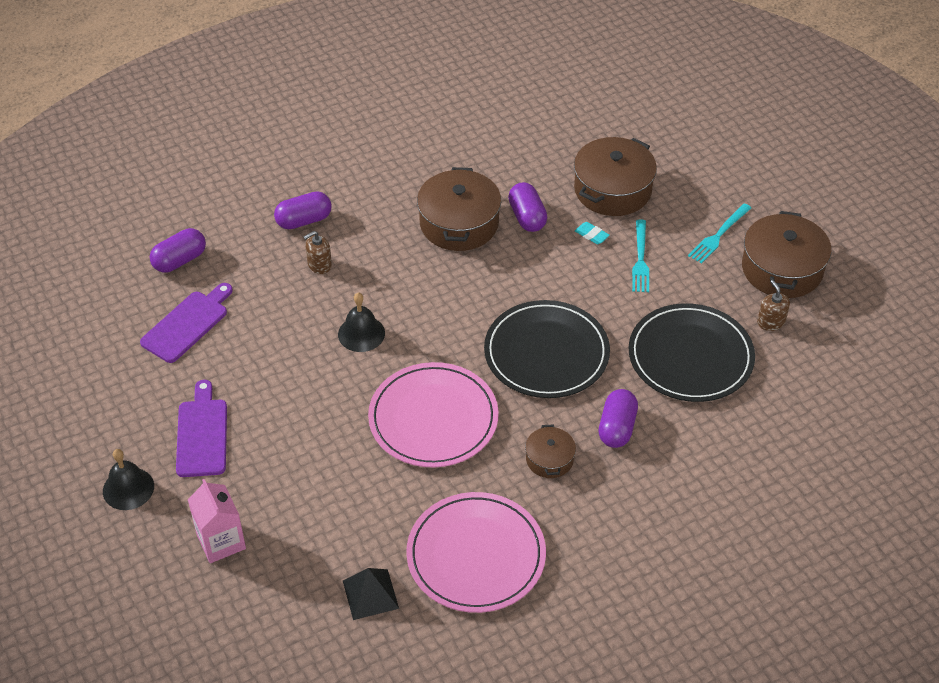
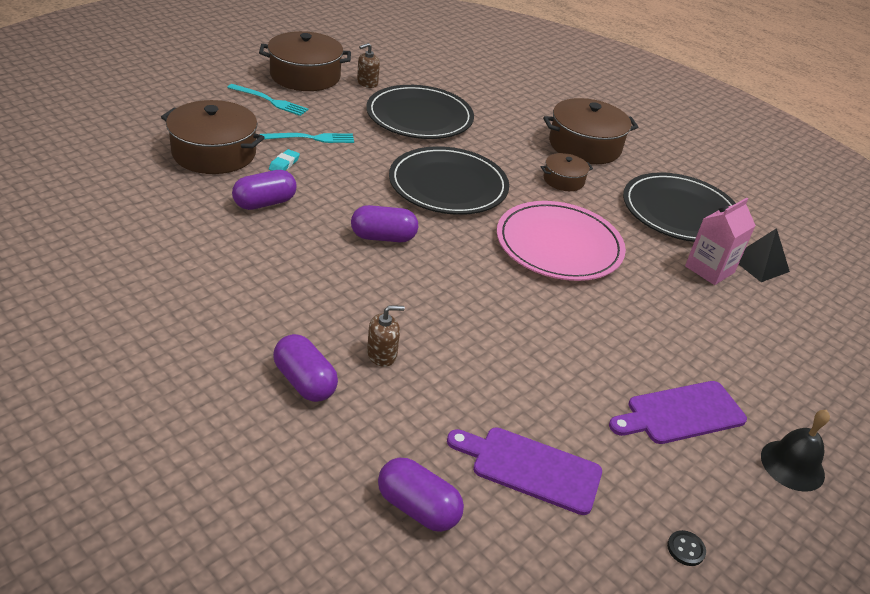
camera: 110 degrees left, 10 degrees down
(93, 388) = (685, 549): none -> black button
(221, 541) = (789, 369): pink carton -> pink carton (709, 269)
(319, 265) = (382, 354): brown soap dispenser -> brown soap dispenser turned 60 degrees counterclockwise
(361, 333) = (476, 305): black bell -> none
(459, 223) = (284, 248): brown pot -> brown pot (584, 146)
(476, 555) = (680, 212): pink plate -> black plate
(617, 428) = (512, 149): purple capsule -> purple capsule (383, 237)

